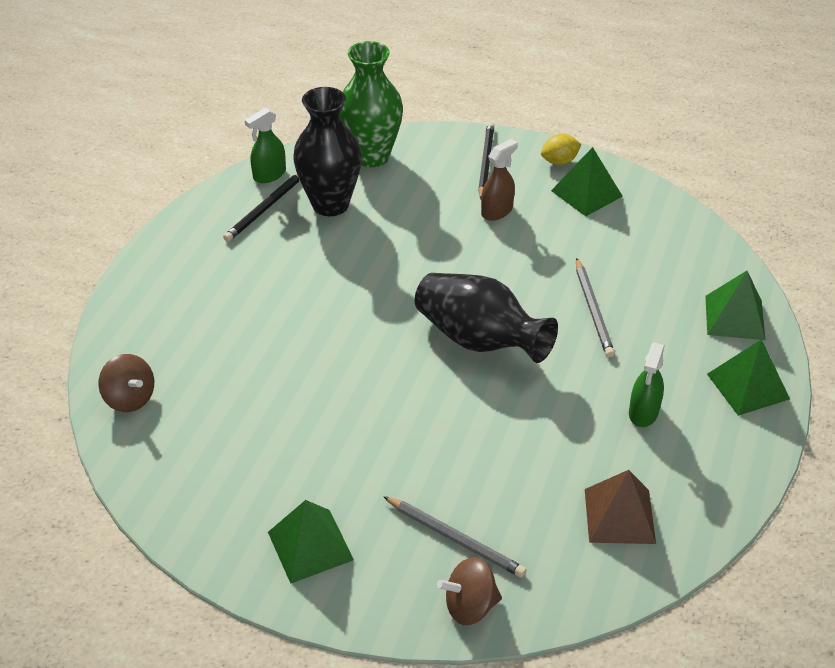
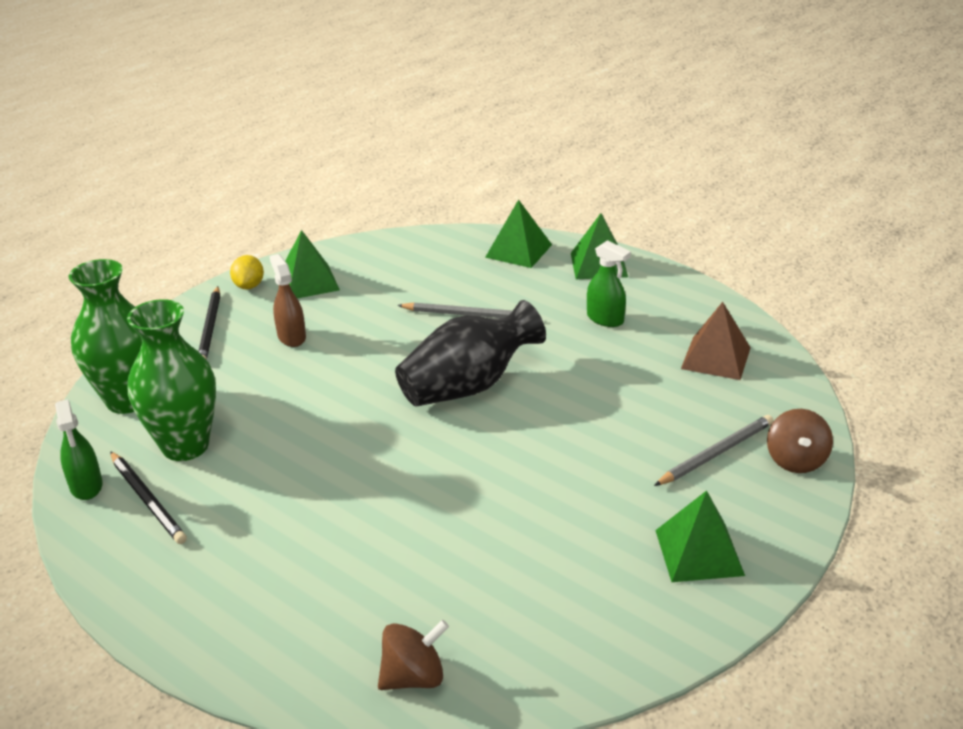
camera: 70 degrees left, 10 degrees down
(330, 204) = (185, 446): black vase -> green vase
(485, 162) = (210, 328): black pencil -> black pencil turned 120 degrees counterclockwise

